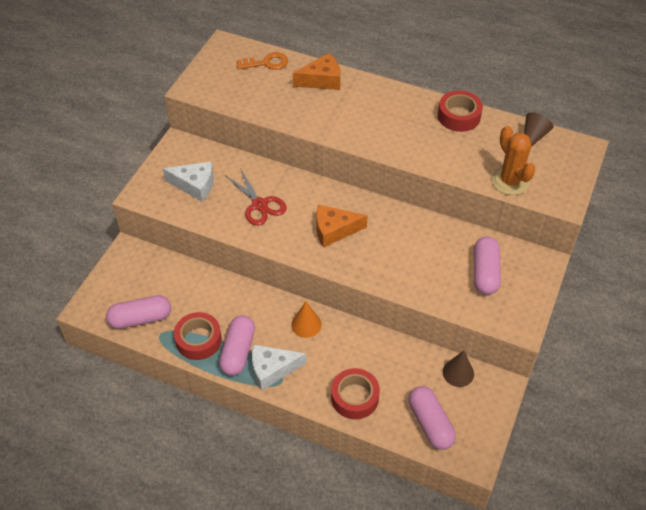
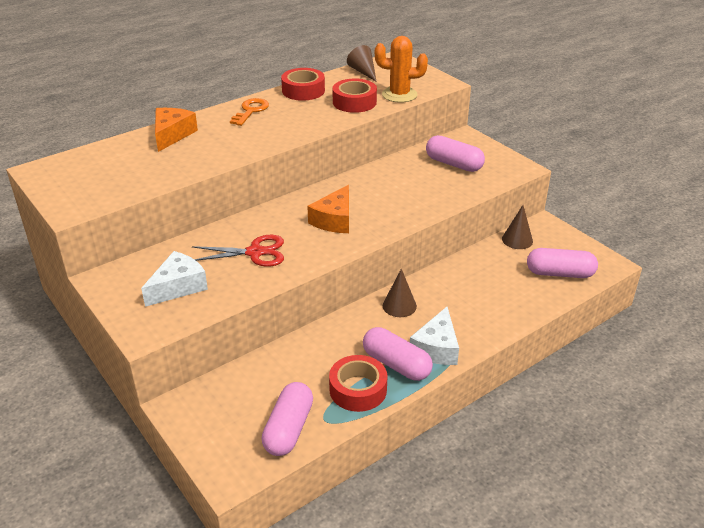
camera: 60 degrees left, 15 degrees down
(267, 63) = (104, 155): orange key -> orange key (251, 111)
(306, 324) = (399, 306): orange cone -> brown cone
(355, 397) = (505, 306): red tape -> red tape (354, 102)

